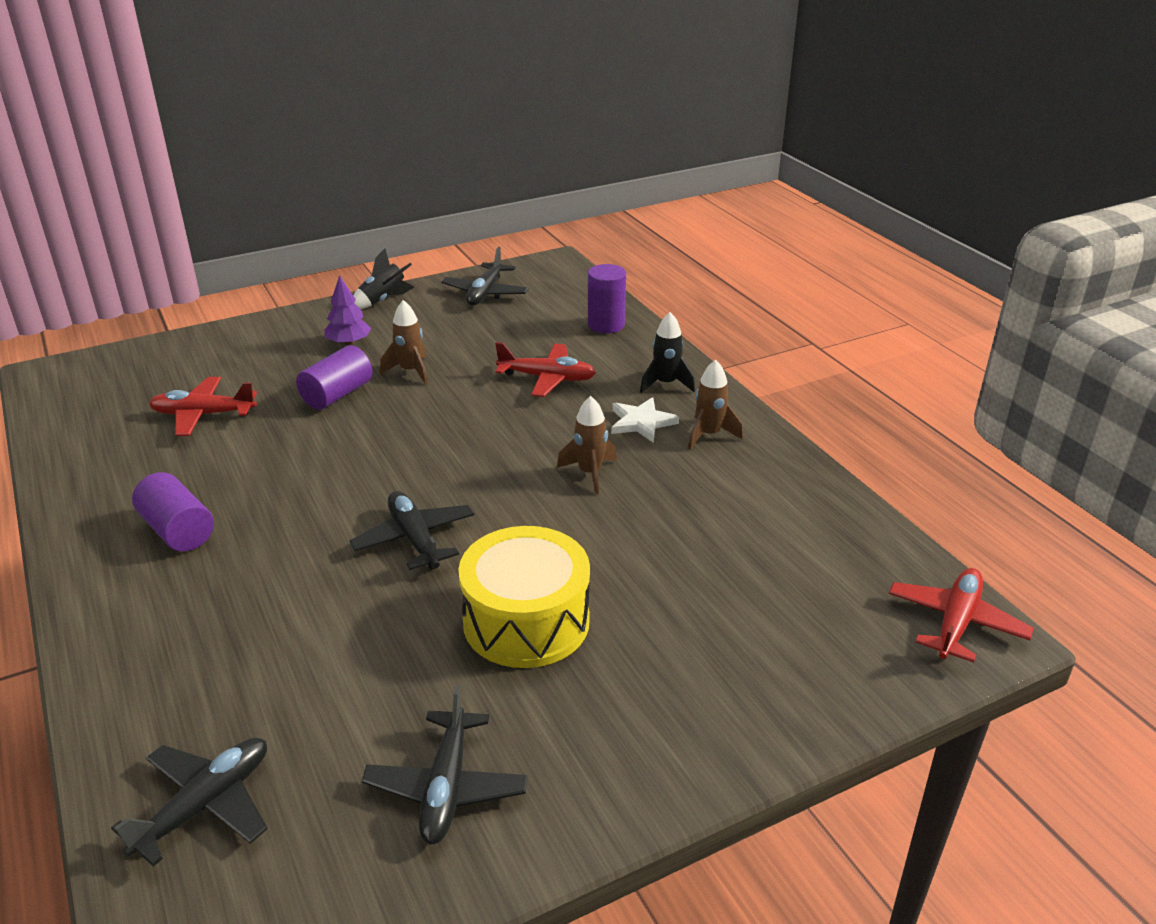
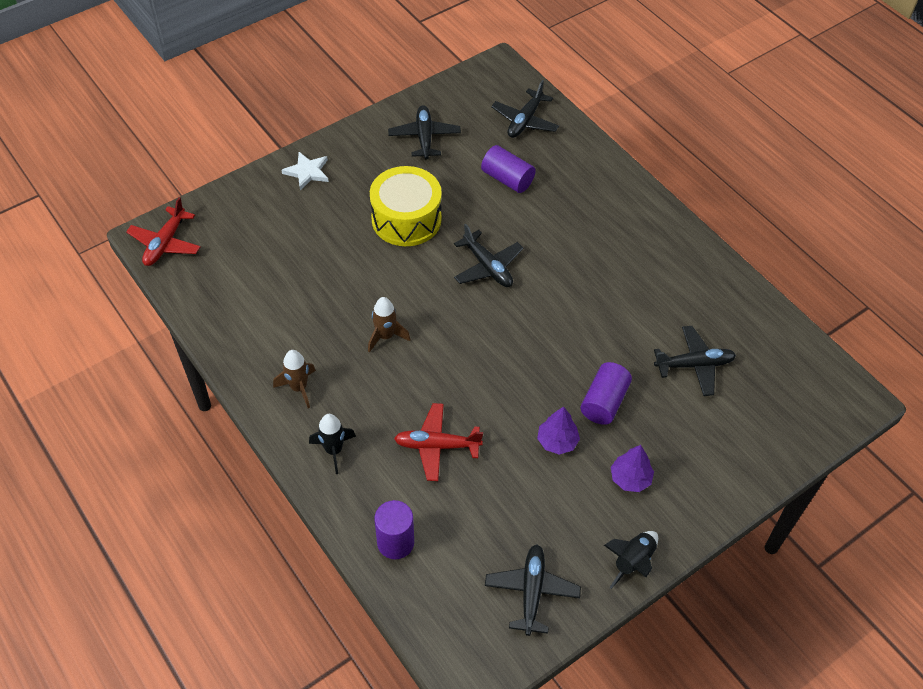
camera: 170 degrees right, 20 degrees up
(178, 530) = (636, 257): purple cylinder -> purple cylinder (507, 179)
(203, 414) = (694, 365): red plane -> black plane
(410, 371) = (557, 441): brown rocket -> purple tree
(641, 422) = (352, 396): white star -> white star (307, 172)

